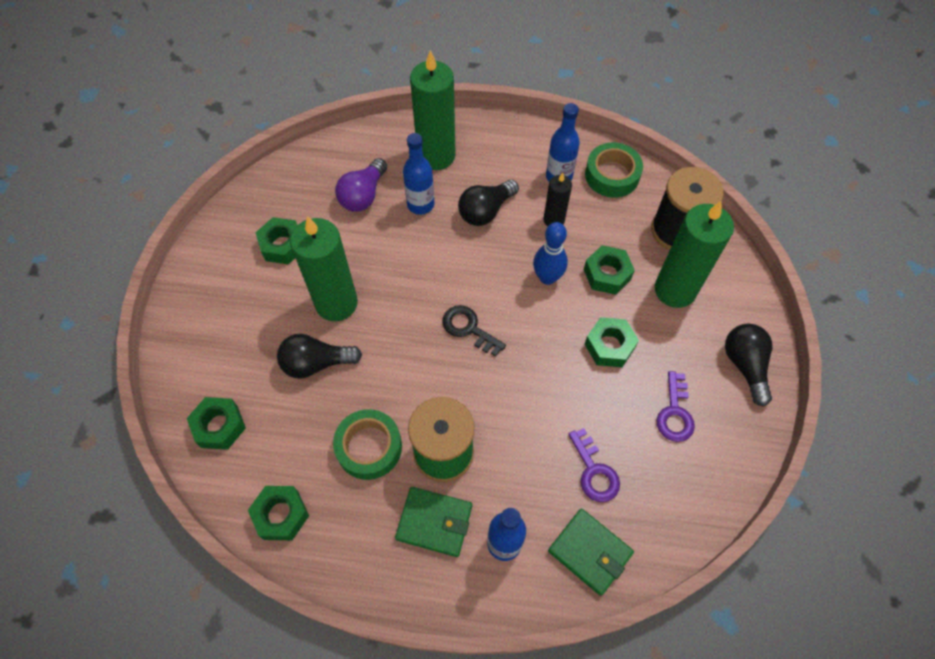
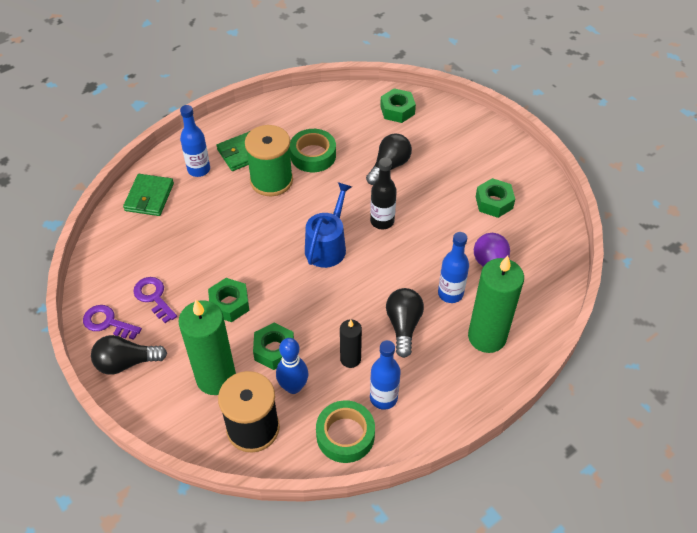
camera: 135 degrees right, 10 degrees down
(281, 515) = (321, 105): green nut -> none
(336, 303) = (419, 199): green candle -> none
(394, 311) = (382, 221): none -> black bottle
(469, 329) = (327, 246): black key -> blue watering can
(547, 277) = (312, 315): blue bowling pin -> blue bowling pin (293, 387)
(590, 552) = (149, 197): green wallet -> green wallet turned 75 degrees counterclockwise
(594, 471) = (178, 232): purple key -> purple key (107, 322)
(745, 365) = (126, 362): black light bulb -> black light bulb turned 135 degrees clockwise

